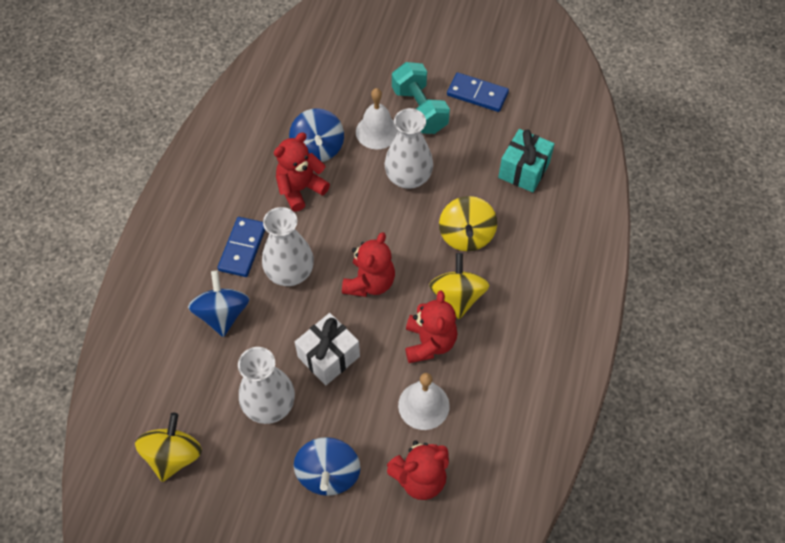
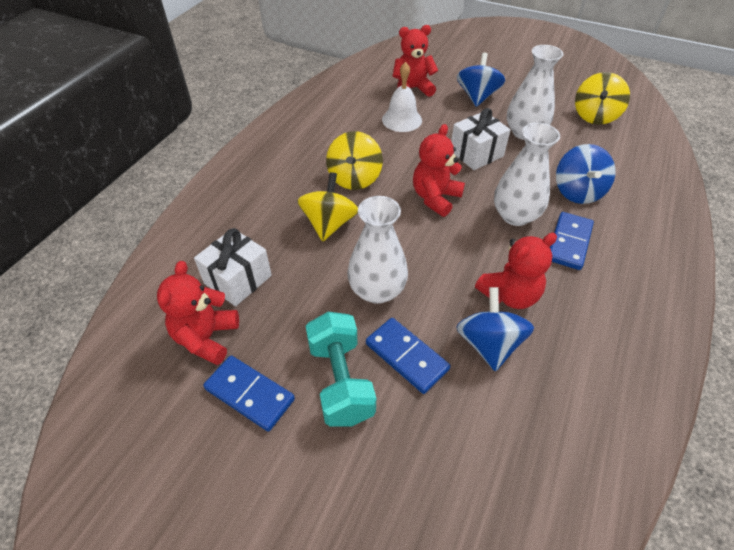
camera: 170 degrees left, 10 degrees down
(377, 131) = (406, 356): white bell -> blue domino
(429, 343) = (388, 152): red teddy bear -> red teddy bear (206, 338)
(524, 170) = (238, 279): turquoise gift -> white gift

